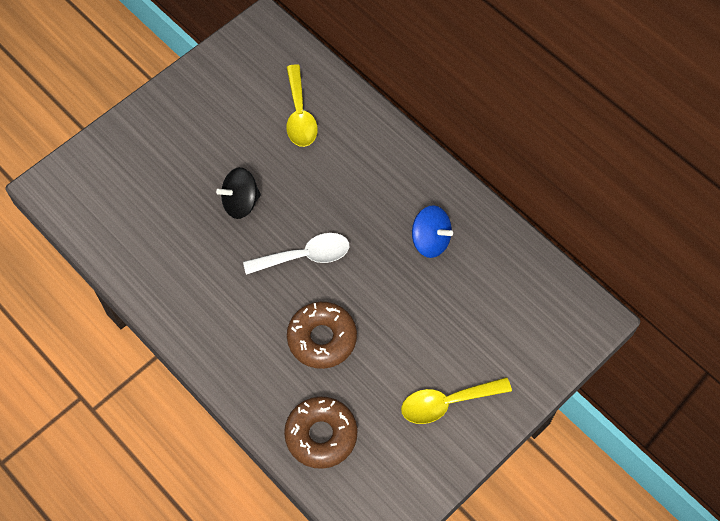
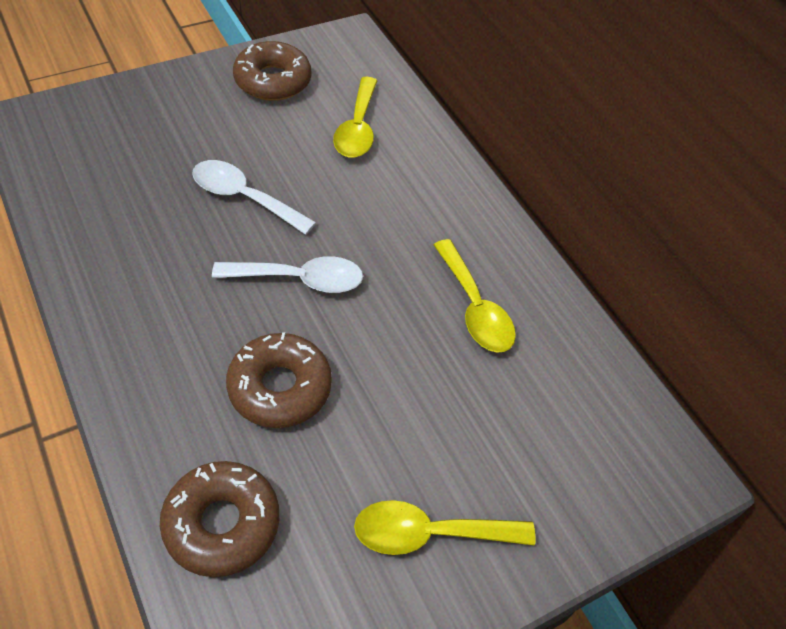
camera: 10 degrees right, 10 degrees down
(219, 90) = (273, 81): none -> brown donut
(241, 202) = (244, 198): black spinning top -> white spoon
(430, 240) = (474, 307): blue spinning top -> yellow spoon

